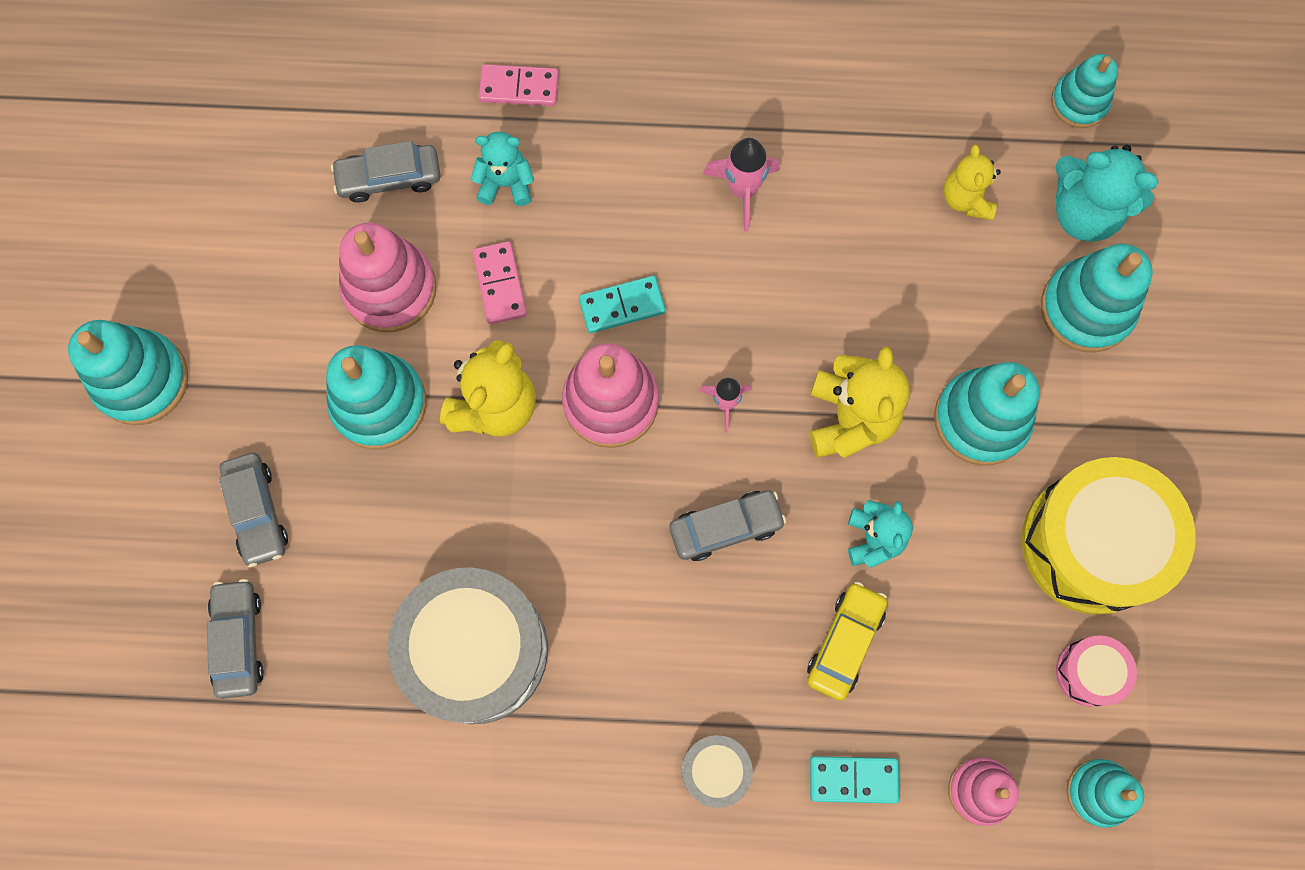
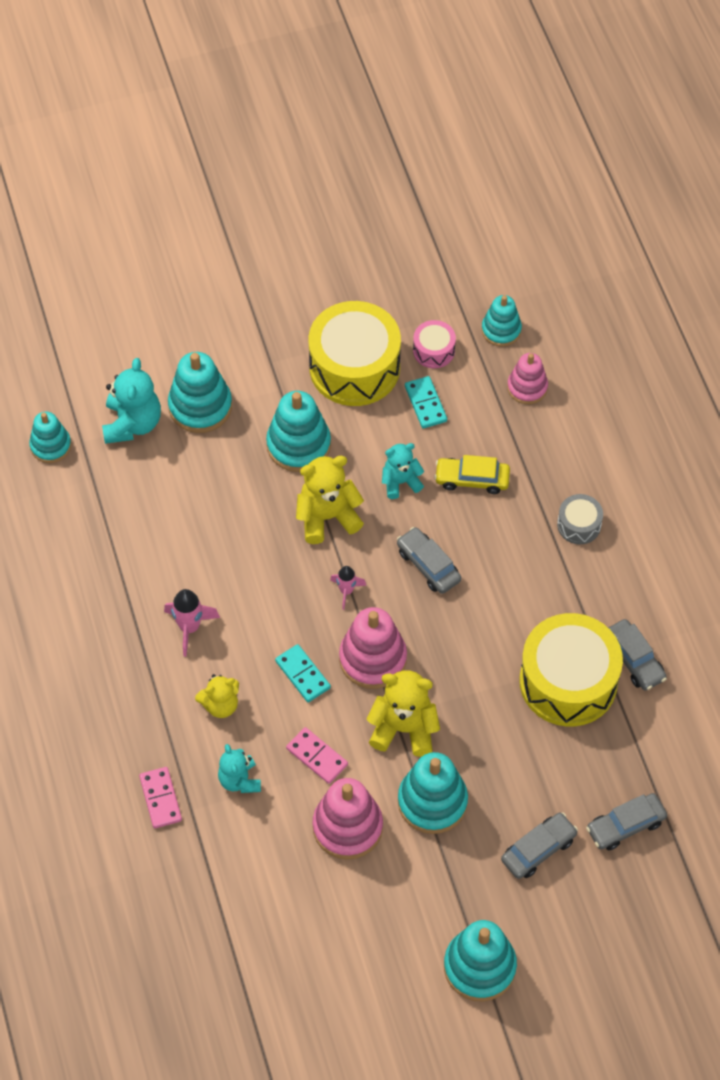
camera: 110 degrees left, 15 degrees down
(389, 178) = (264, 860): grey car -> grey car (634, 659)
(475, 650) = (568, 681): grey drum -> yellow drum
(499, 284) = (317, 757): pink domino -> pink domino turned 75 degrees clockwise
(853, 779) = (550, 452): turquoise domino -> turquoise domino (425, 404)
(966, 199) = (147, 493): yellow teddy bear -> yellow teddy bear (220, 705)

